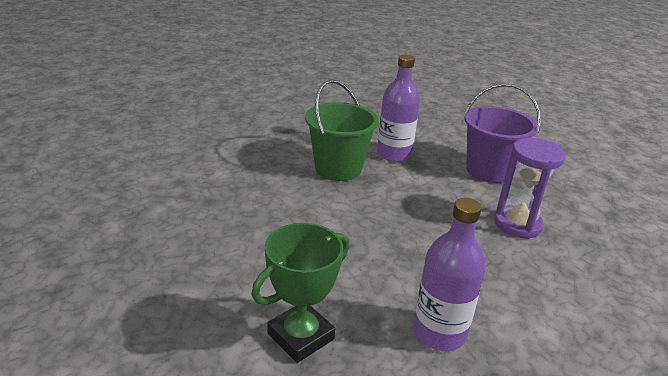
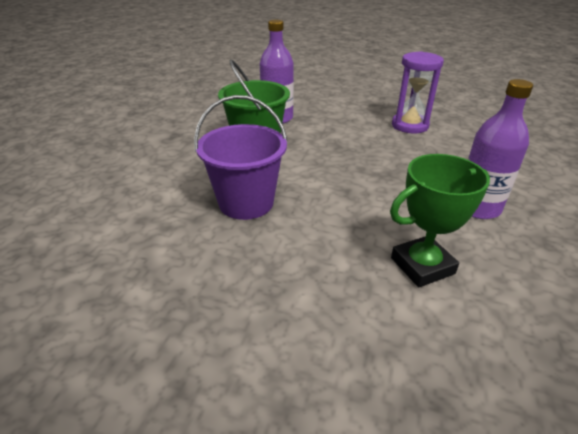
camera: 40 degrees left, 5 degrees up
(300, 336) = (422, 266): green trophy -> green trophy turned 60 degrees clockwise
(489, 170) = (347, 103): purple bucket -> purple bucket (246, 203)

